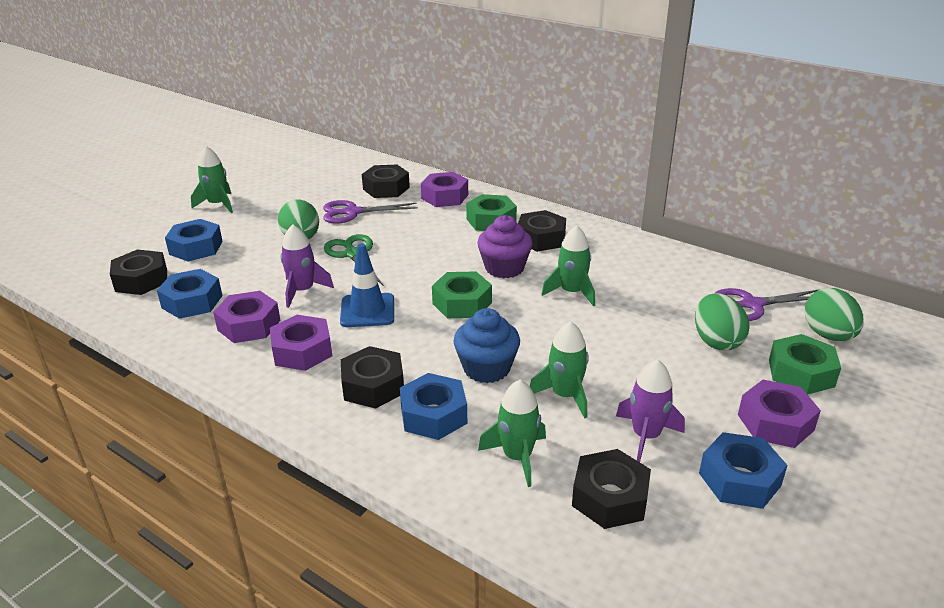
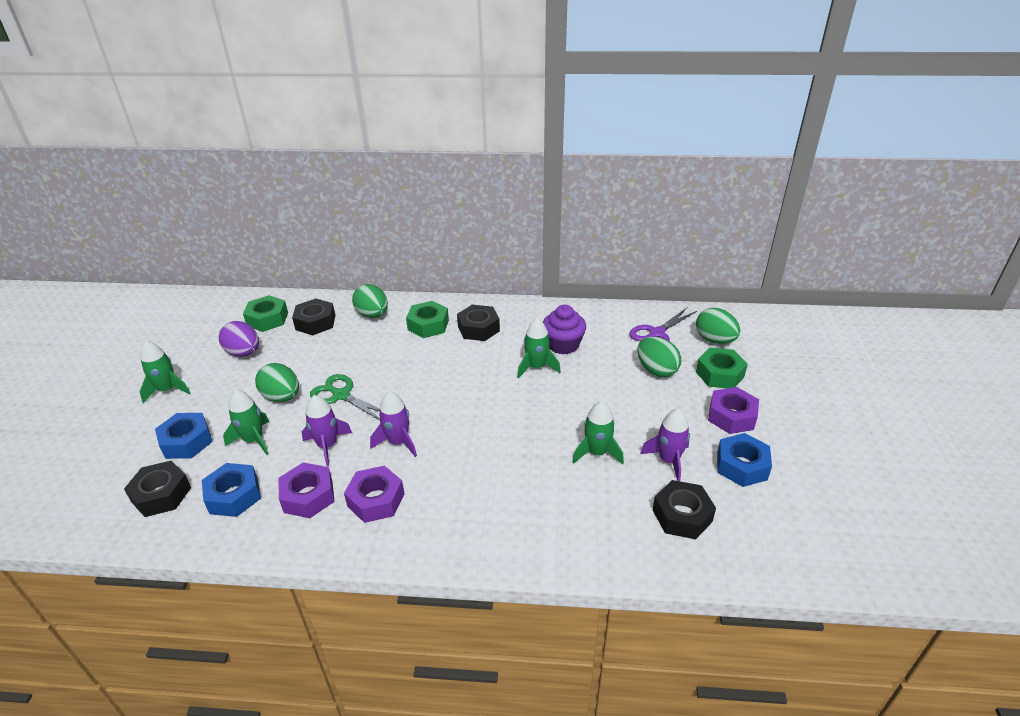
camera: 30 degrees left, 5 degrees up
(303, 195) = (244, 353): none -> purple egg
(352, 212) = (306, 355): purple scissors -> none
(367, 311) = (398, 442): blue traffic cone -> purple rocket
(373, 386) = (458, 505): black nut -> none
(433, 415) = (522, 508): blue nut -> none
(445, 196) = (372, 315): purple nut -> green egg
(462, 303) = (466, 406): green nut -> green nut (267, 319)
(486, 368) = (528, 454): blue cupcake -> none
(504, 268) = (472, 364): purple cupcake -> purple cupcake (563, 345)
(517, 457) = (604, 514): green rocket -> green rocket (254, 440)

